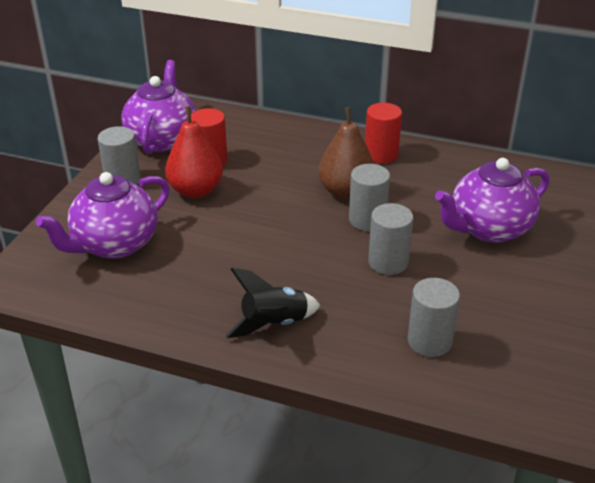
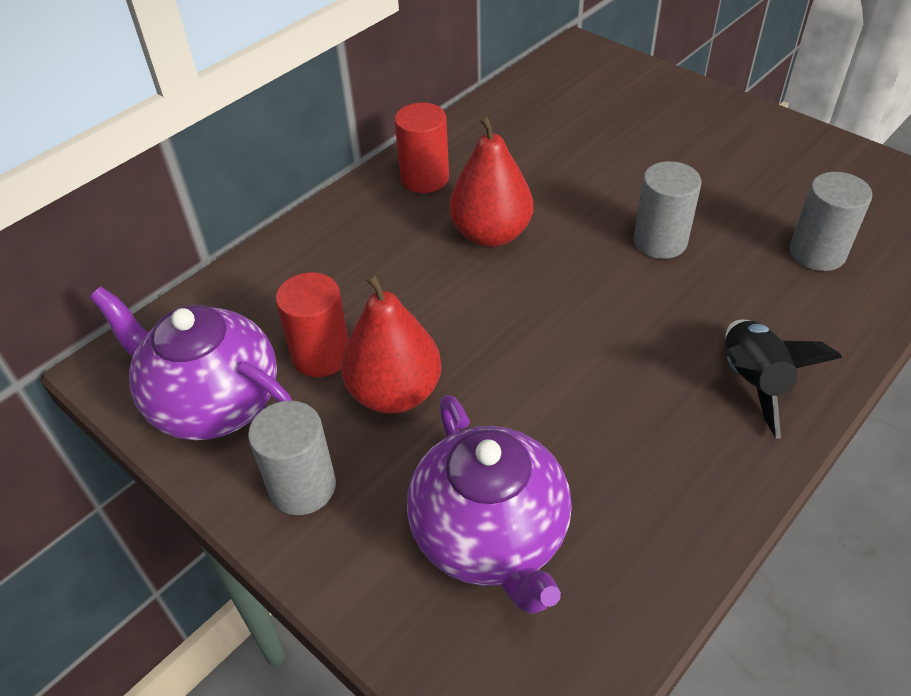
camera: 65 degrees left, 10 degrees up
(346, 192) = (491, 234): brown pear -> red pear
(367, 220) = (564, 233): grey cylinder -> none
(488, 229) = (628, 145): purple teapot -> none

